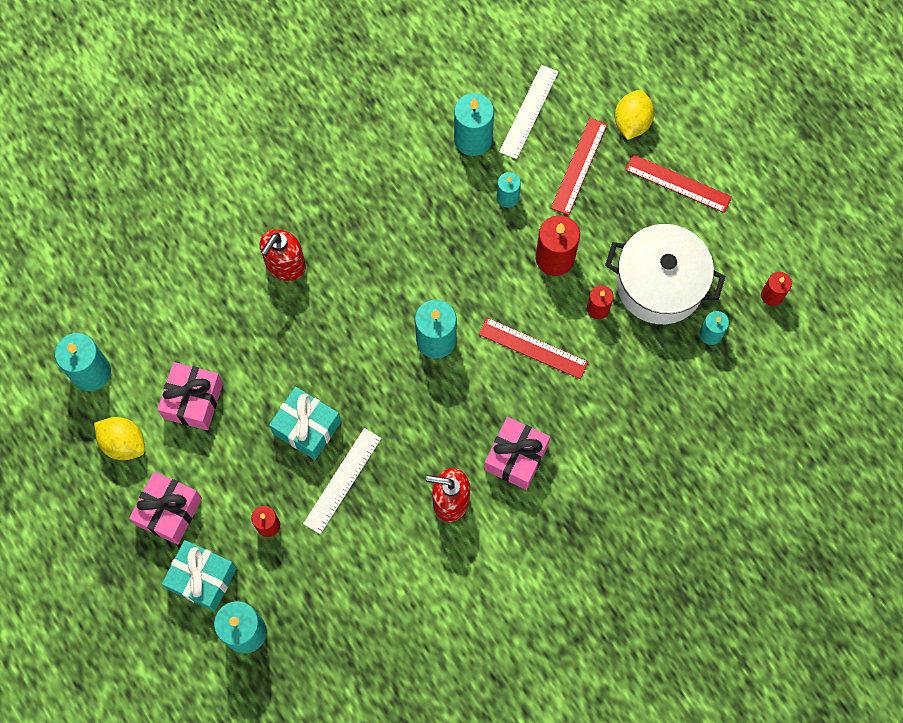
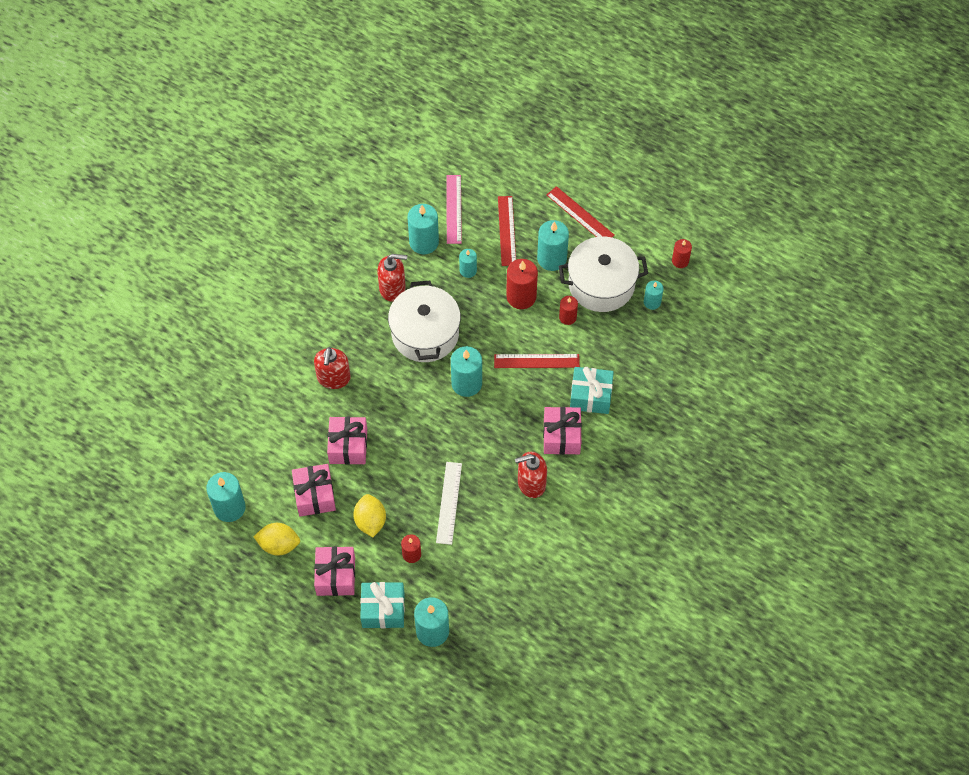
camera: 25 degrees left, 10 degrees down
(261, 357) = (348, 446): none -> pink gift
(307, 427) = (405, 479): turquoise gift -> turquoise gift (590, 396)
(408, 182) = (392, 288): none -> red soap dispenser
(418, 256) = (425, 334): none -> white pot
(529, 111) = (453, 209): white ruler -> pink ruler
(615, 225) = (552, 258): none -> turquoise candle
(632, 123) = (528, 188): yellow lemon -> yellow lemon (370, 521)
(678, 183) = (580, 215): red ruler -> red ruler turned 45 degrees clockwise

